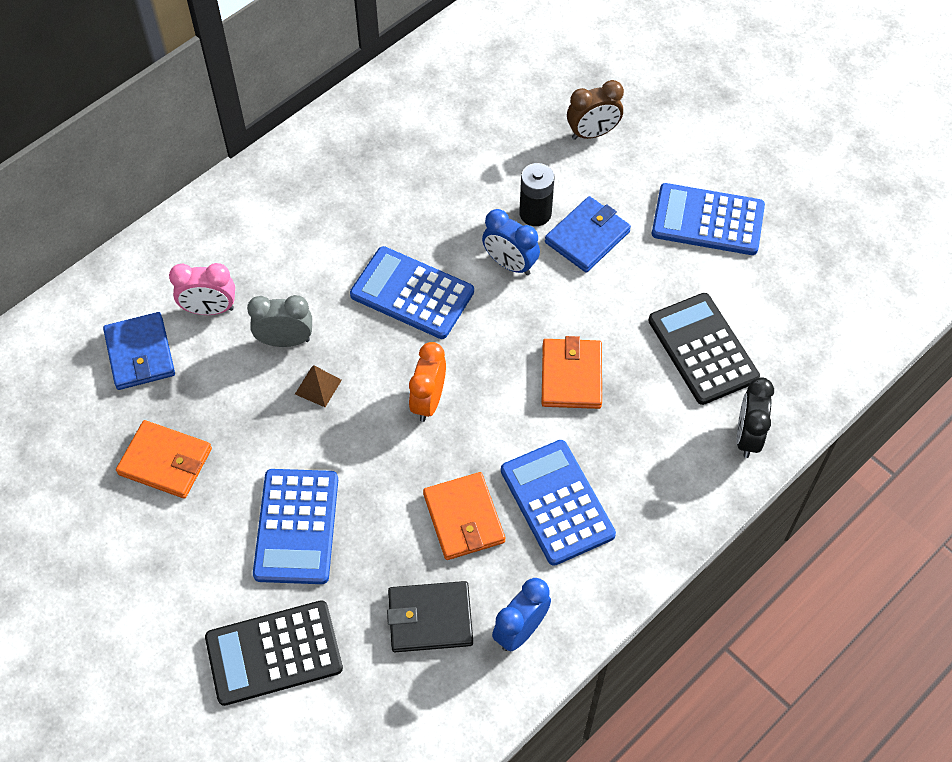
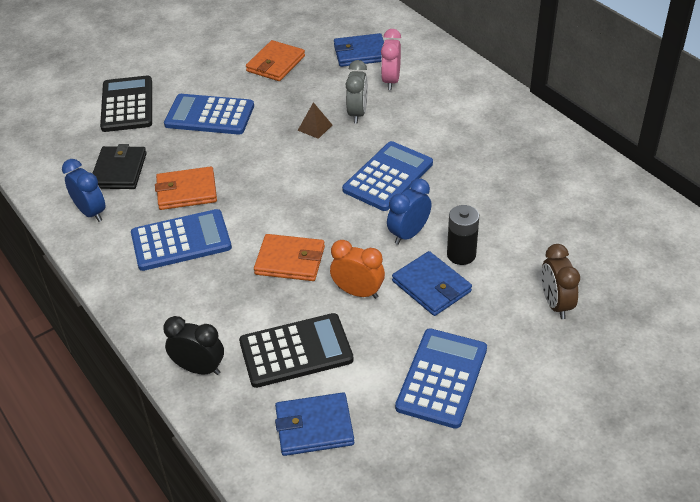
camera: 100 degrees right, 15 degrees down
(428, 401) = (288, 180): orange clock -> orange clock (358, 292)
(792, 318) = (314, 427): none -> blue wallet

